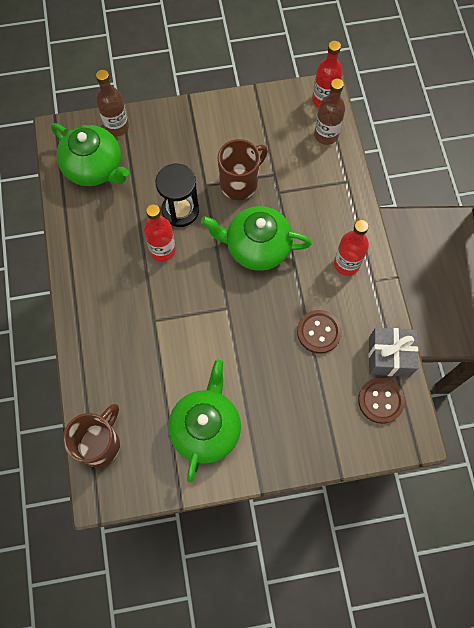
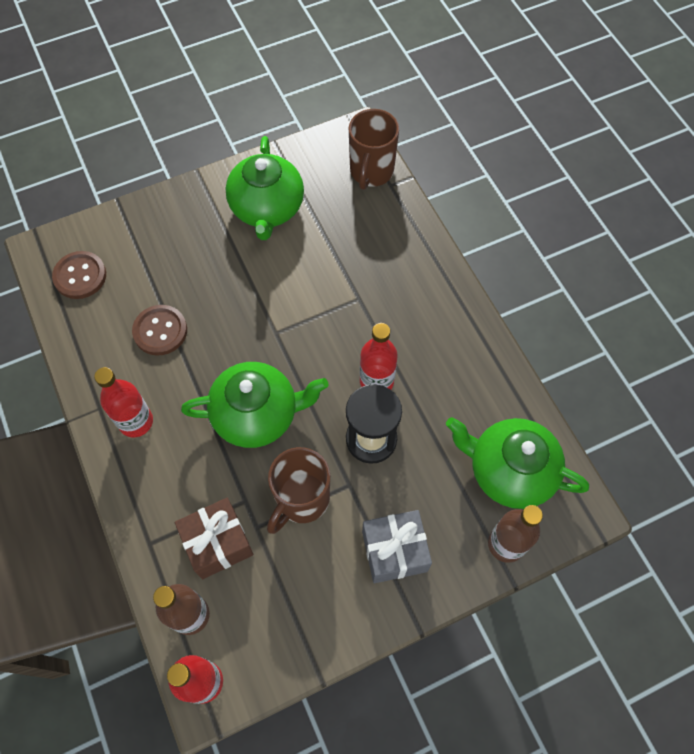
camera: 165 degrees right, 5 degrees down
(301, 170) = (218, 543): none -> brown gift
(389, 356) = (73, 324): grey gift -> grey gift (394, 551)

